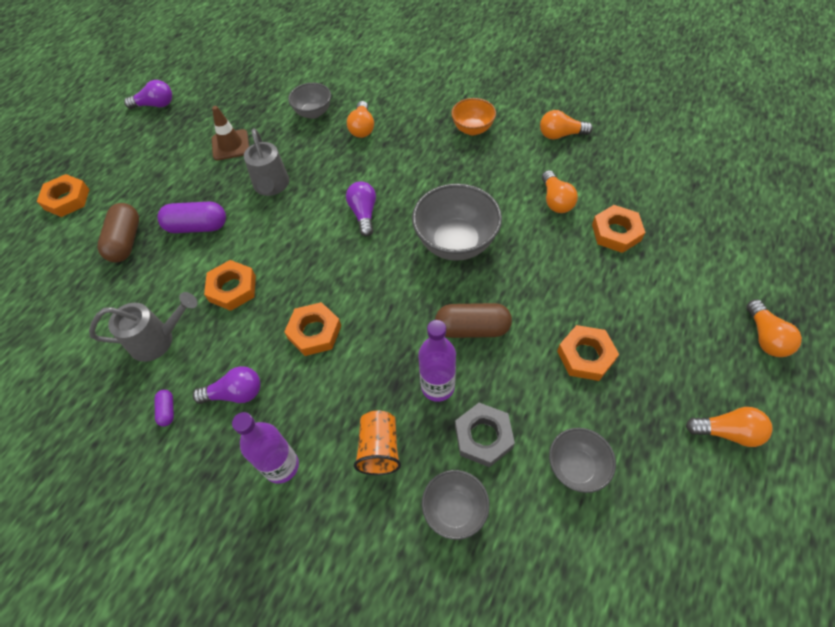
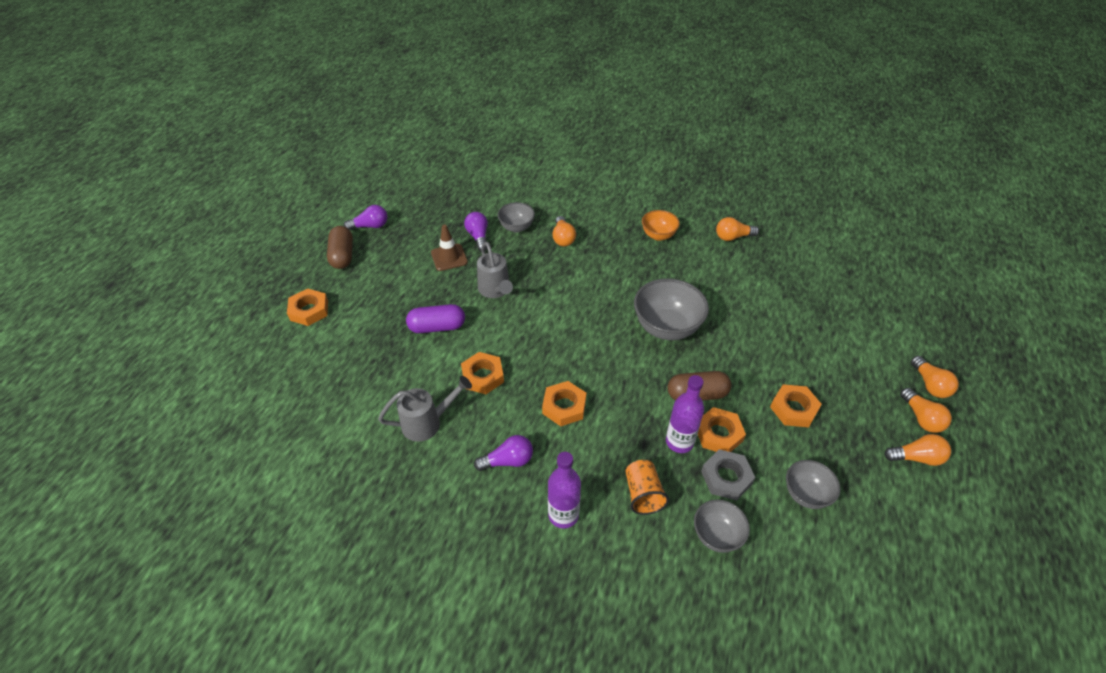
camera: 10 degrees left, 10 degrees down
(126, 241) = (375, 343): brown capsule -> brown capsule (342, 255)
(167, 411) = (451, 479): purple capsule -> none
(364, 214) = (582, 308): purple light bulb -> purple light bulb (478, 237)
(555, 200) = (741, 289): orange light bulb -> orange light bulb (921, 418)
(616, 232) = (796, 312): orange nut -> orange nut (718, 434)

